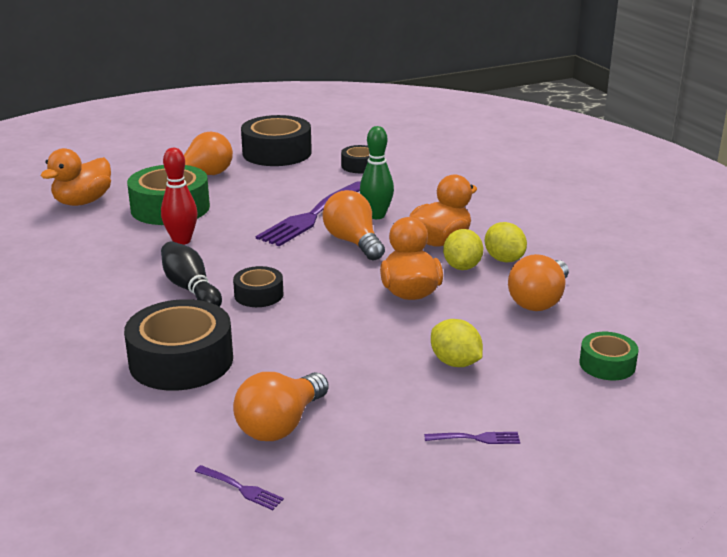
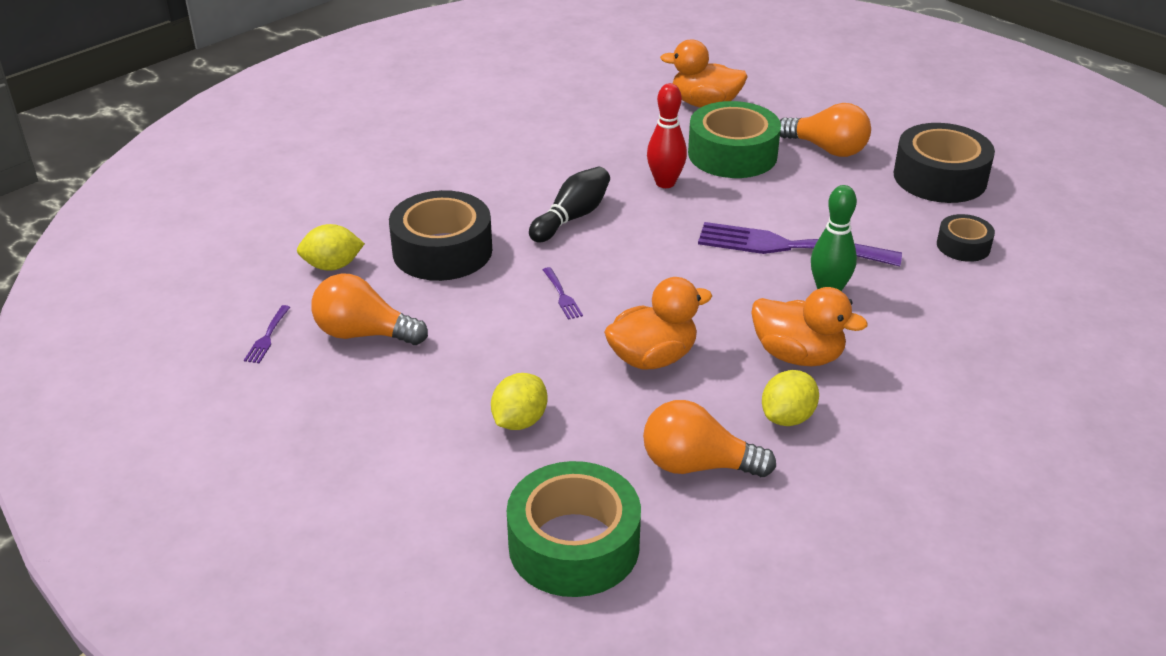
camera: 70 degrees right, 10 degrees up
(259, 295) = (585, 259): black tape -> none
(353, 242) = (745, 291): orange light bulb -> none
(462, 267) = (742, 386): yellow lemon -> yellow lemon (332, 266)
(476, 438) = (385, 461): purple fork -> purple fork (562, 295)
(607, 364) = (574, 545): green tape -> green tape, size x1.89

